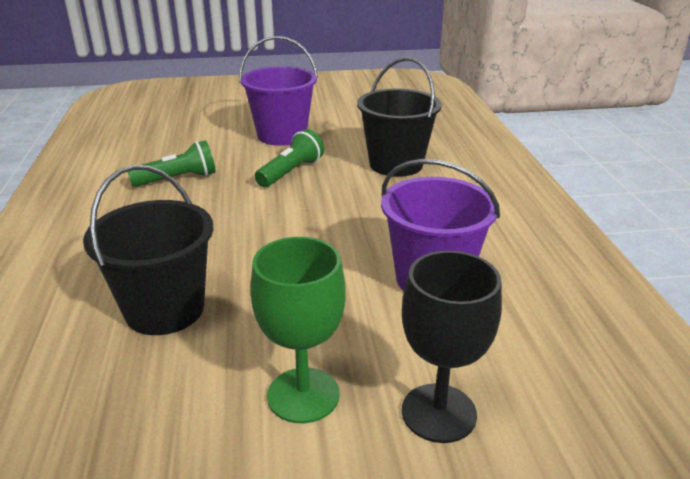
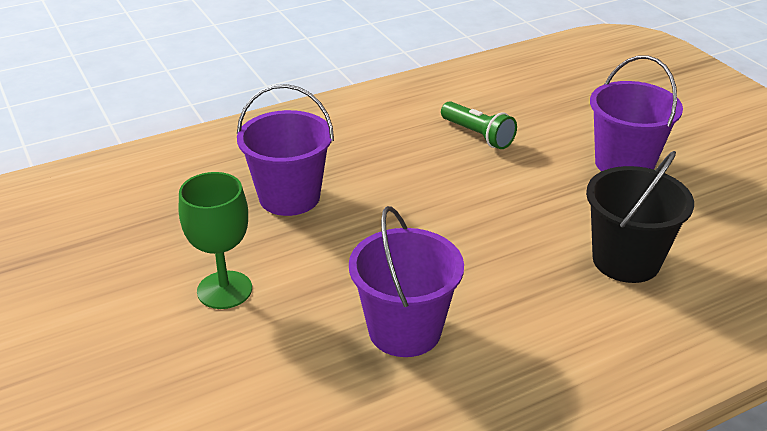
camera: 70 degrees right, 5 degrees up
(165, 309) = (289, 197): black bucket -> purple bucket
(291, 172) = (545, 193): green flashlight -> none
(438, 413) = (229, 364): black goblet -> none

